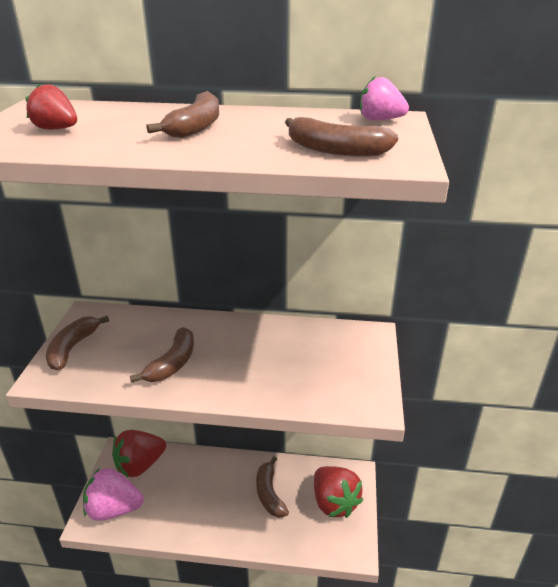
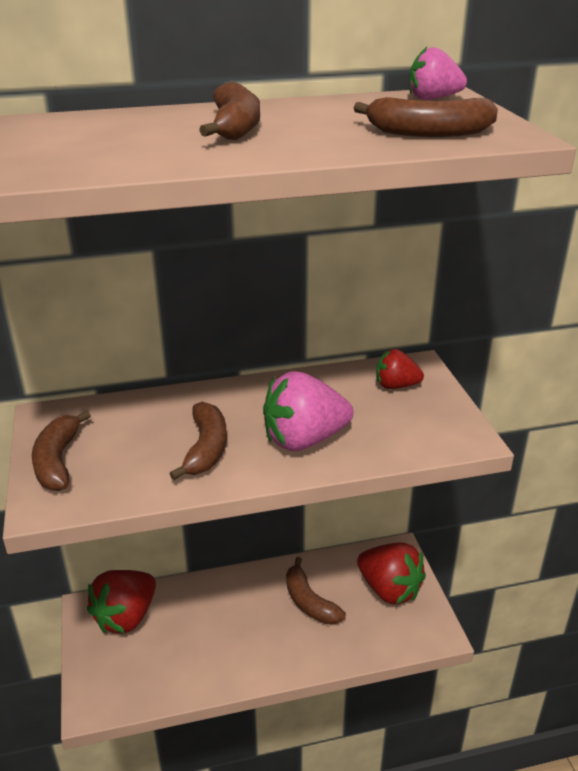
camera: 20 degrees left, 0 degrees up
(56, 129) = (57, 148): red strawberry -> red strawberry (396, 386)
(113, 509) = (118, 679): pink strawberry -> pink strawberry (304, 440)

